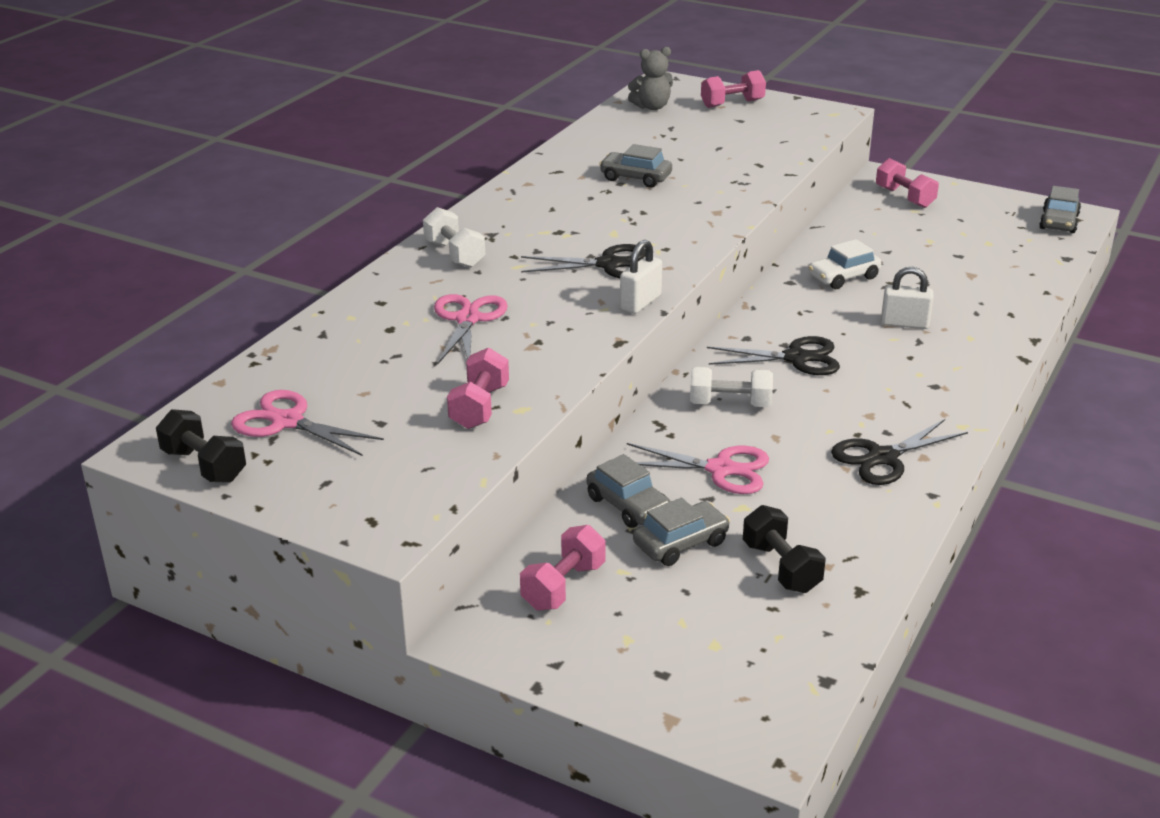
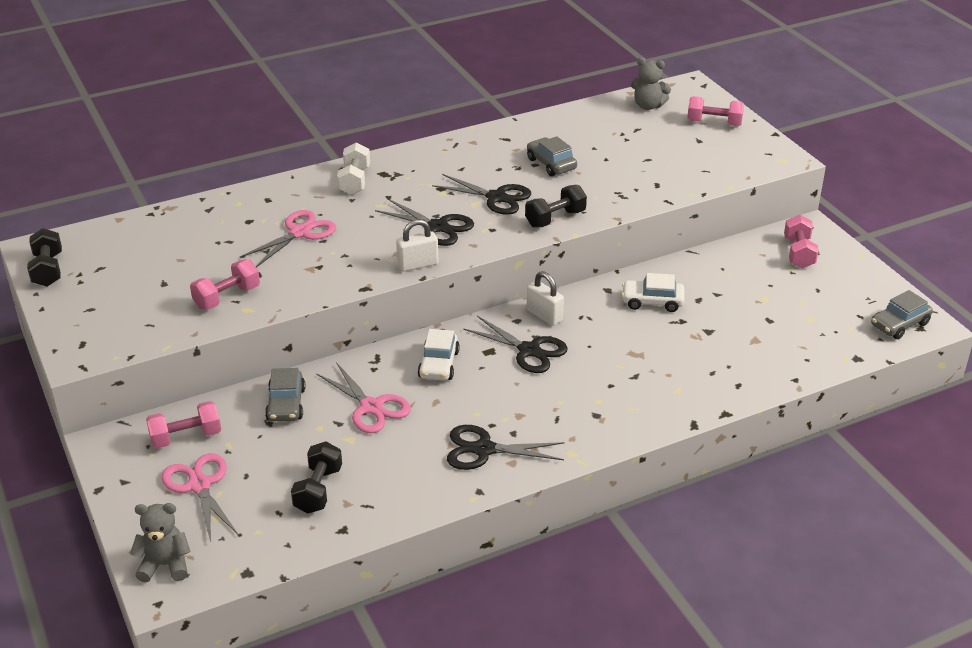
camera: 35 degrees right, 5 degrees up
(287, 422) = (119, 261): pink scissors -> pink scissors (199, 485)
(627, 221) = (496, 197): none -> black scissors
(680, 543) = (283, 444): grey car -> none
(711, 220) = (555, 218): none -> black dumbbell
(729, 721) = (165, 565): none -> grey teddy bear
(730, 404) = (439, 364): white dumbbell -> white car
(904, 324) = (644, 358): white padlock -> white padlock (544, 315)

